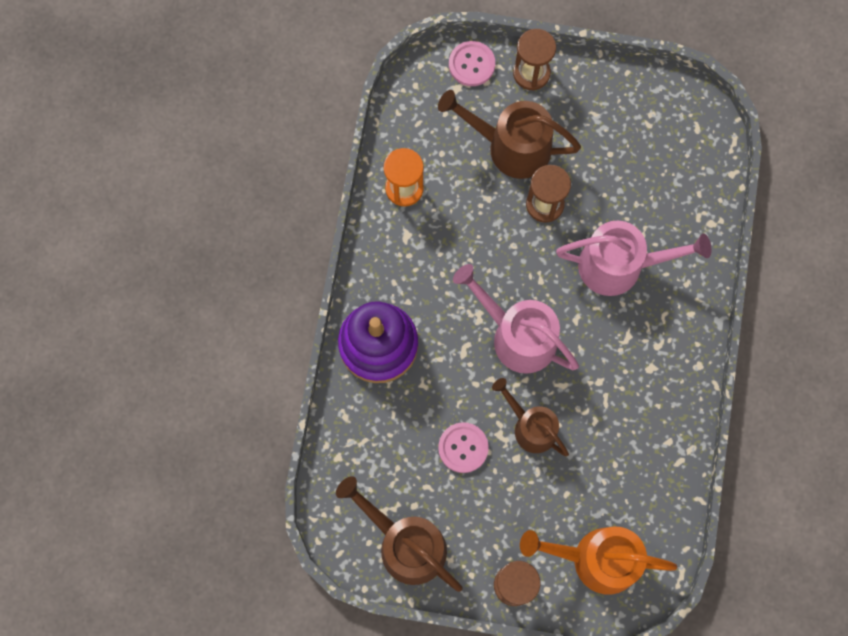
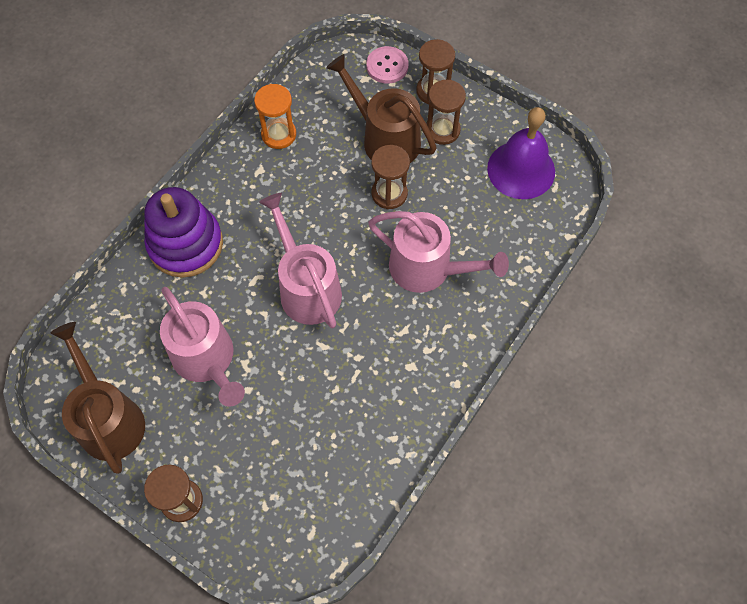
camera: 25 degrees right, 10 degrees down
(463, 448) = (206, 359): pink button -> pink watering can
(531, 427) = (275, 369): brown watering can -> none
(562, 113) = (442, 130): none -> brown hourglass
(596, 559) = (270, 513): orange watering can -> none
(657, 123) = (521, 169): none -> purple bell

